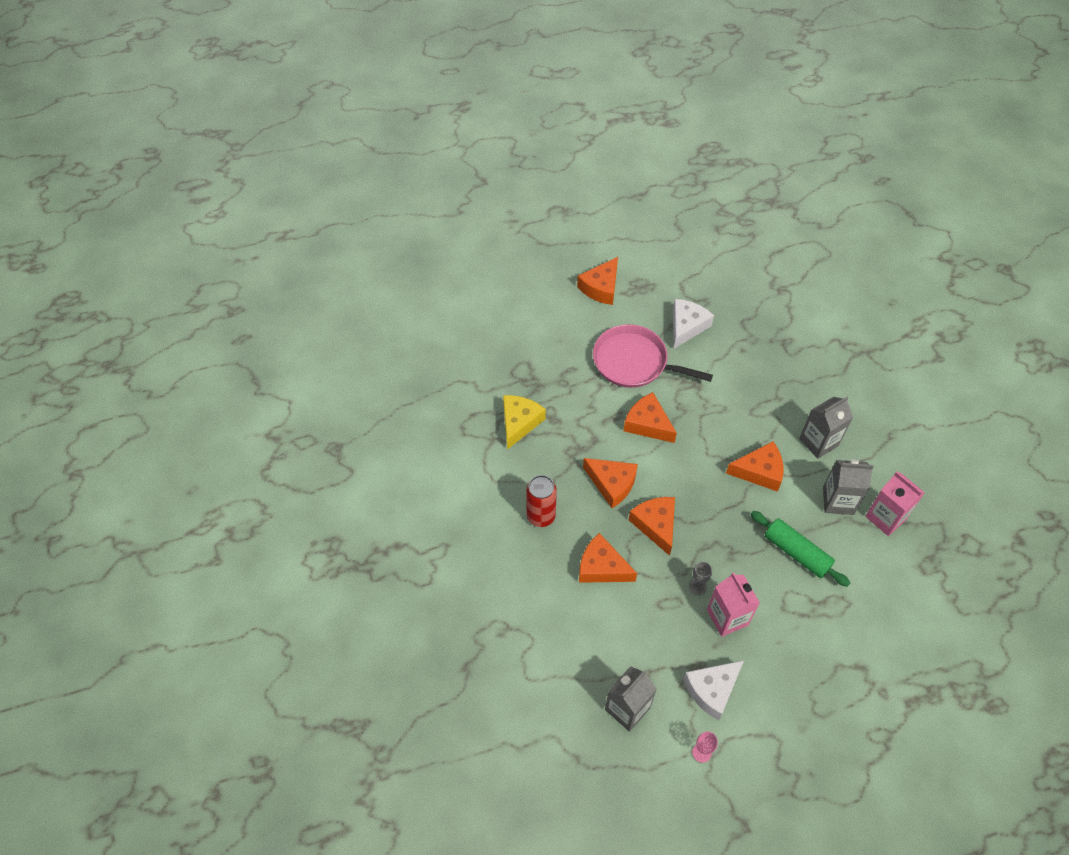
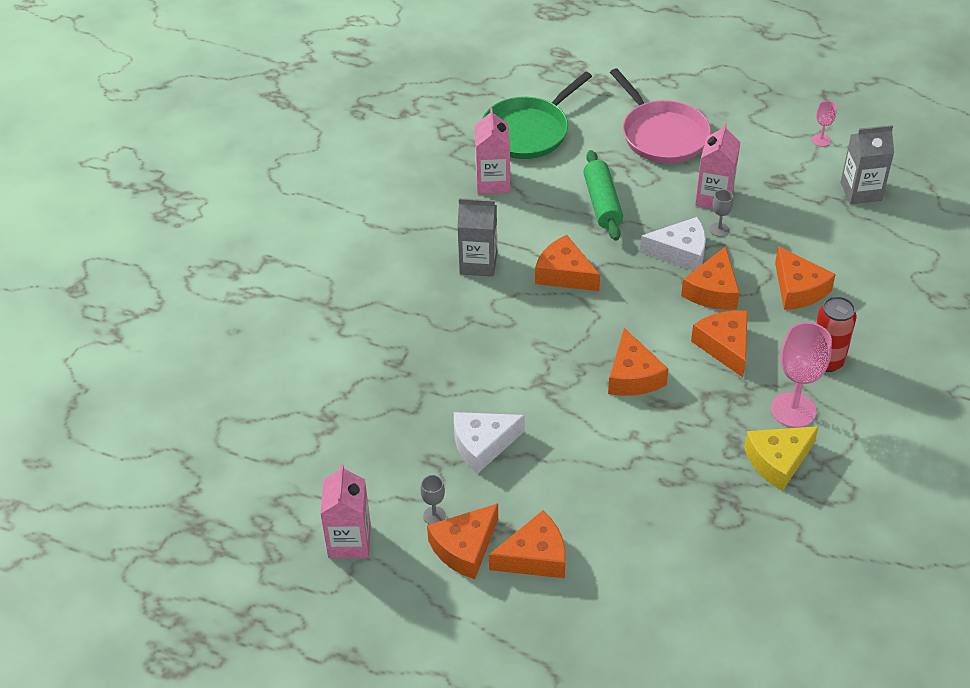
camera: 140 degrees left, 10 degrees down
(535, 464) = (793, 410): none -> pink goblet
(634, 362) = (584, 444): pink pan -> pink pan (662, 135)
(639, 270) = (465, 548): none -> orange cheese
(670, 275) = (434, 516): none -> grey goblet
(696, 239) = (349, 541): none -> pink carton
(712, 690) = (775, 166): white cheese -> white cheese (680, 252)
(838, 501) = (519, 215): grey carton -> none
(918, 588) = (528, 131): none -> green pan

